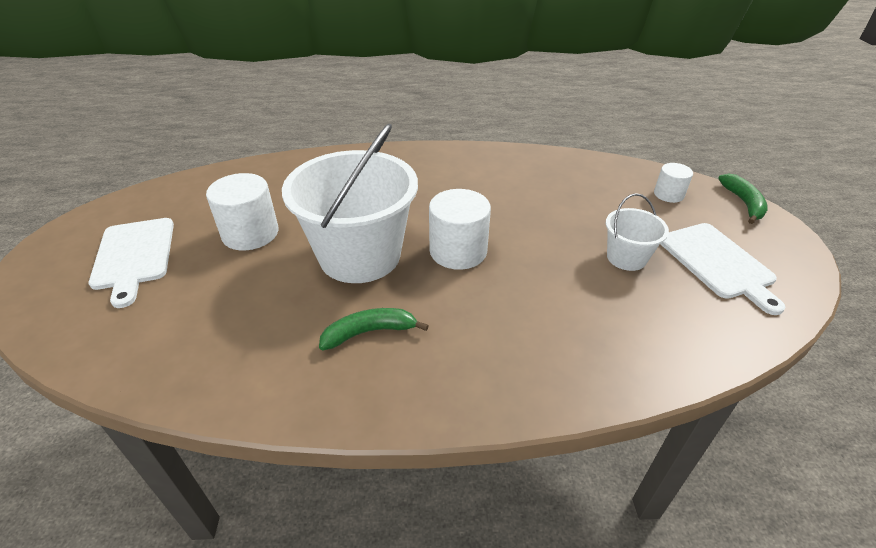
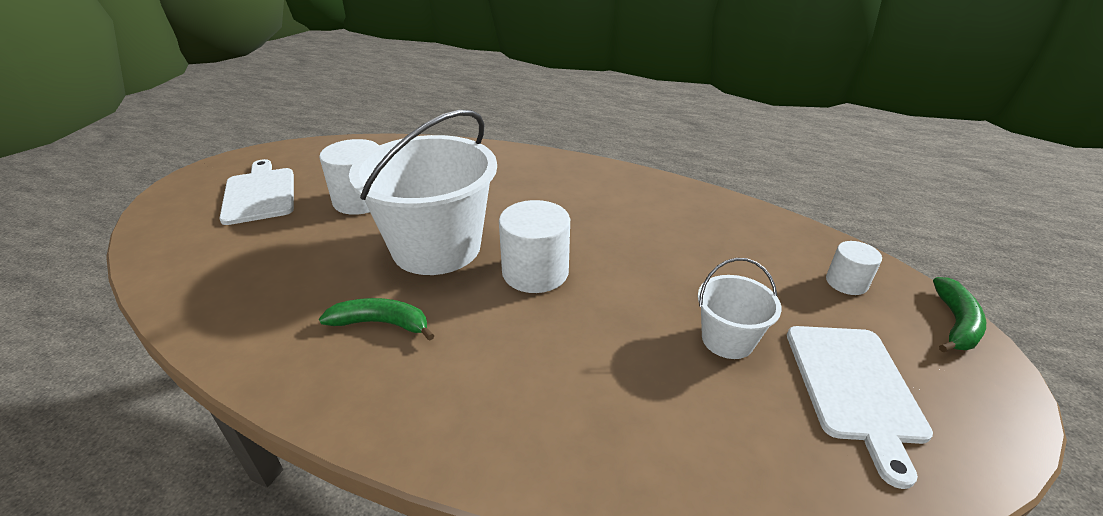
camera: 25 degrees right, 5 degrees down
(134, 256) = (259, 194): white cutting board -> white cutting board turned 150 degrees clockwise

